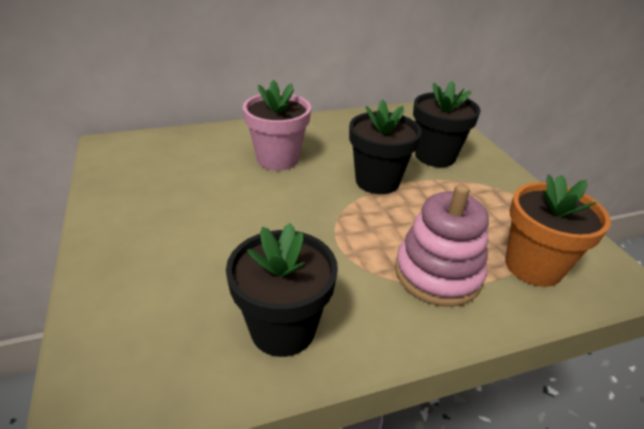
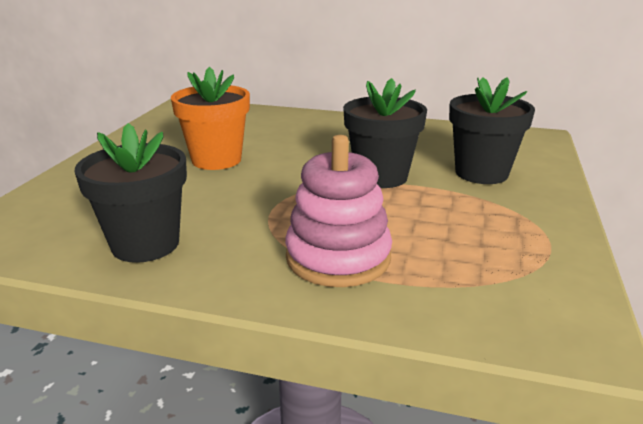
camera: 35 degrees right, 10 degrees down
(278, 159) = (305, 140): pink flower pot -> none
(533, 266) = (464, 288): orange flower pot -> orange flower pot (216, 160)

